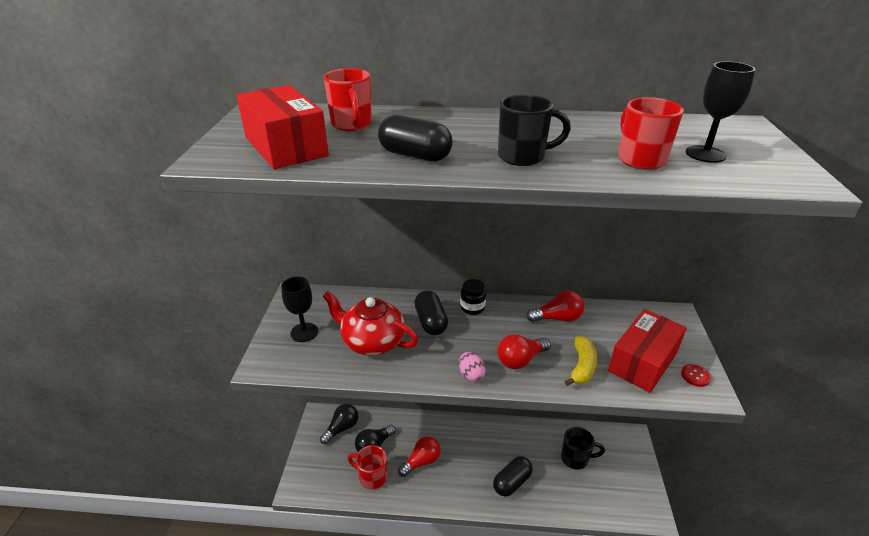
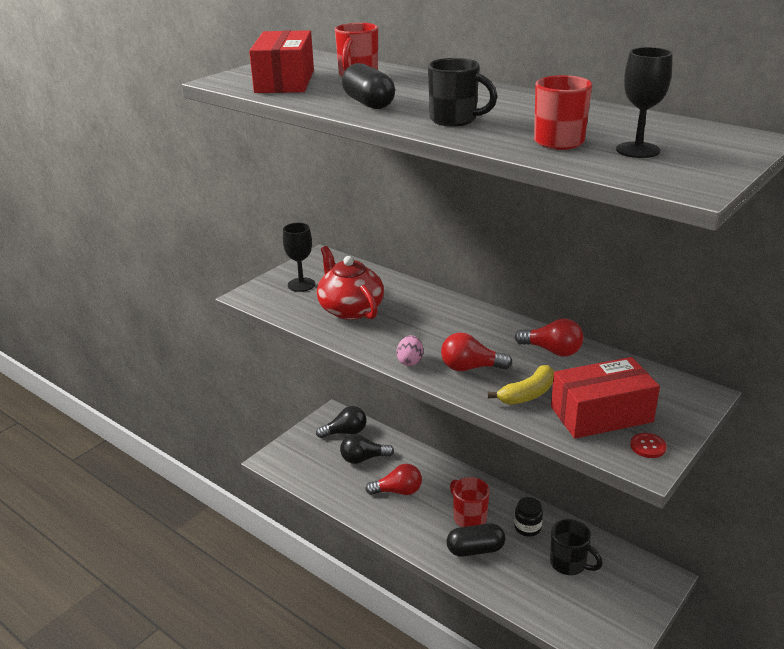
camera: 35 degrees right, 5 degrees down
(372, 477) = (341, 482): red mug -> red mug (469, 517)
(431, 322) = (418, 312): black capsule -> none
(472, 307) = (472, 314): black jar -> black jar (527, 528)

